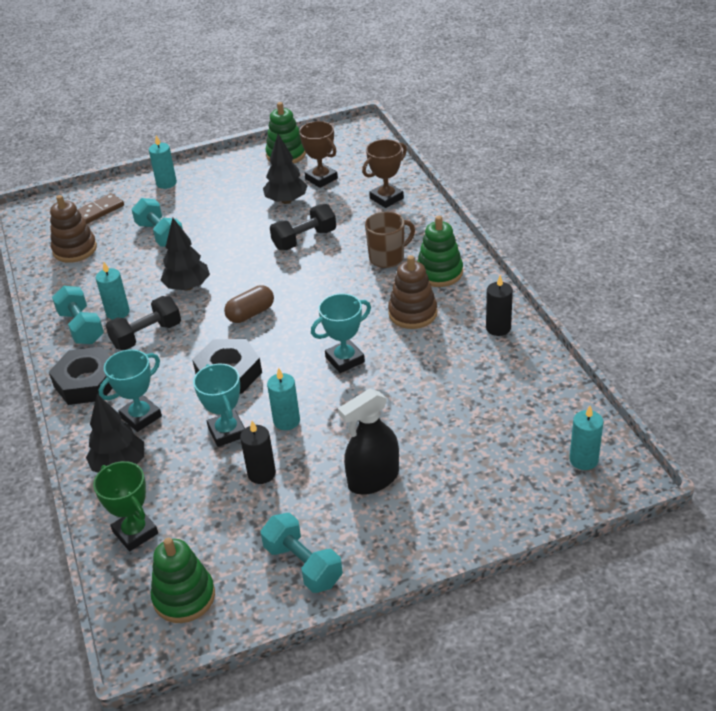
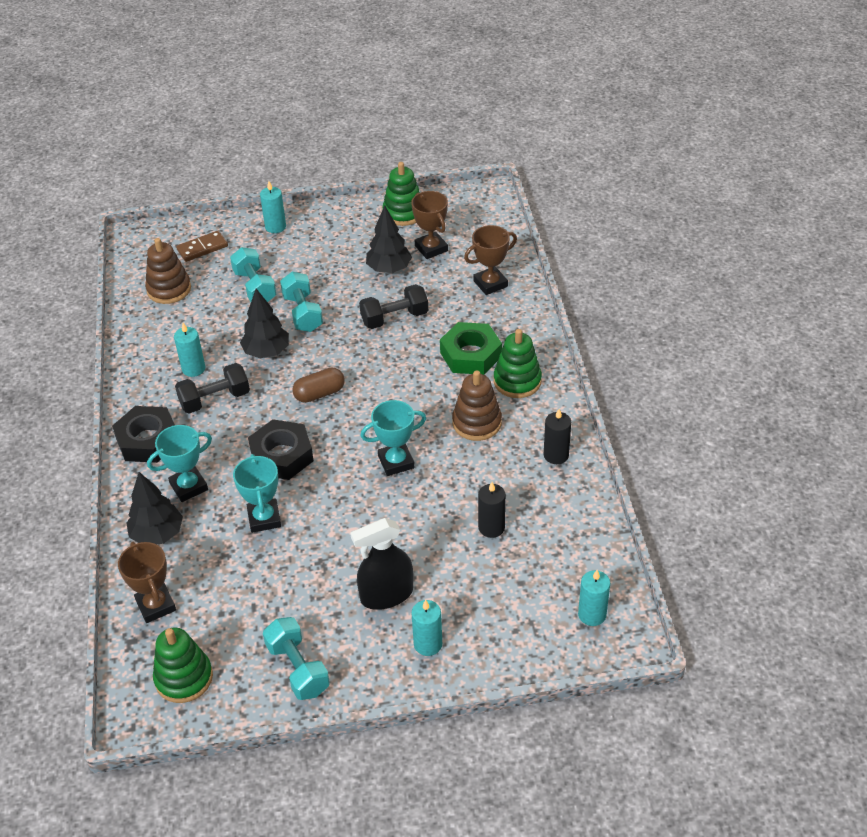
camera: 10 degrees right, 5 degrees up
(81, 327) = (156, 379): turquoise dumbbell -> turquoise dumbbell (303, 313)
(135, 532) = (156, 605): green trophy -> brown trophy
(261, 473) = (285, 568): black candle -> black candle (491, 527)
(286, 421) = (322, 518): turquoise candle -> turquoise candle (428, 644)
(387, 258) = (471, 354): brown mug -> green nut

